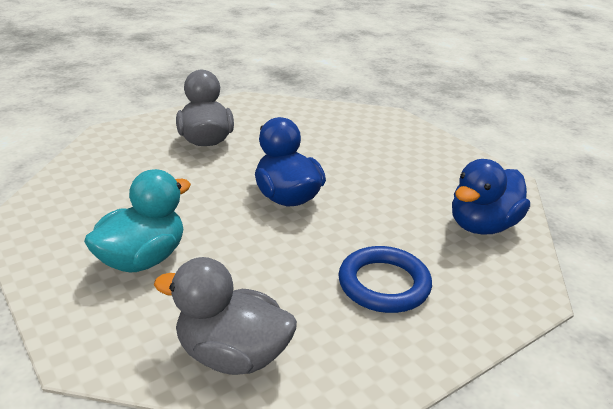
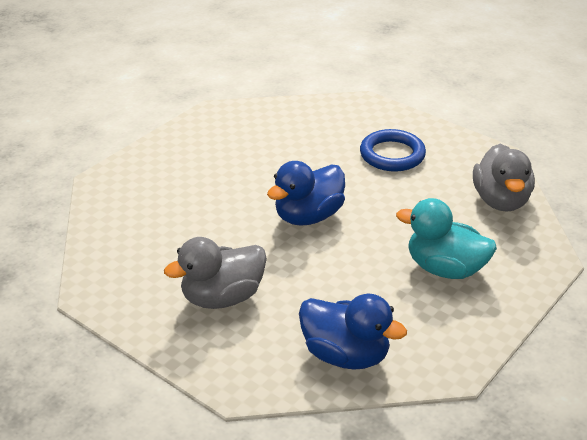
camera: 105 degrees left, 5 degrees up
(482, 226) = (293, 121): blue duck -> blue duck (345, 355)

